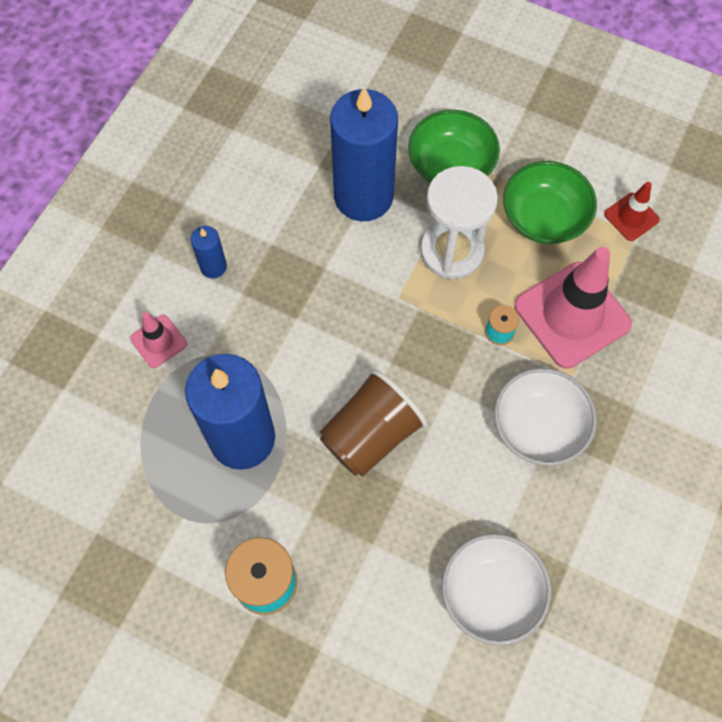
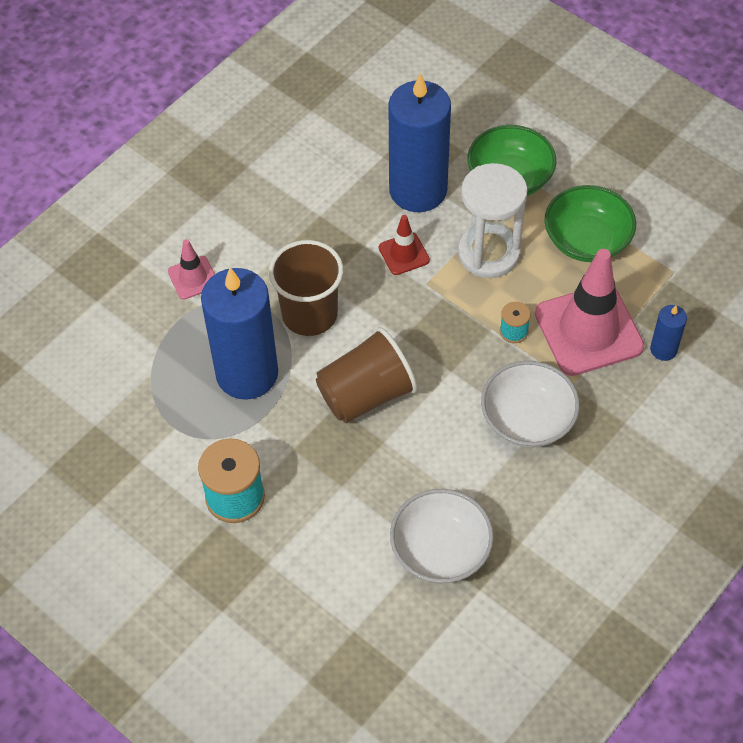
camera: 15 degrees right, 10 degrees down
(213, 267) = (260, 224): blue candle -> blue candle (663, 349)
(290, 357) = (309, 314): none -> brown cup
(631, 217) = (673, 256): red traffic cone -> red traffic cone (404, 254)

